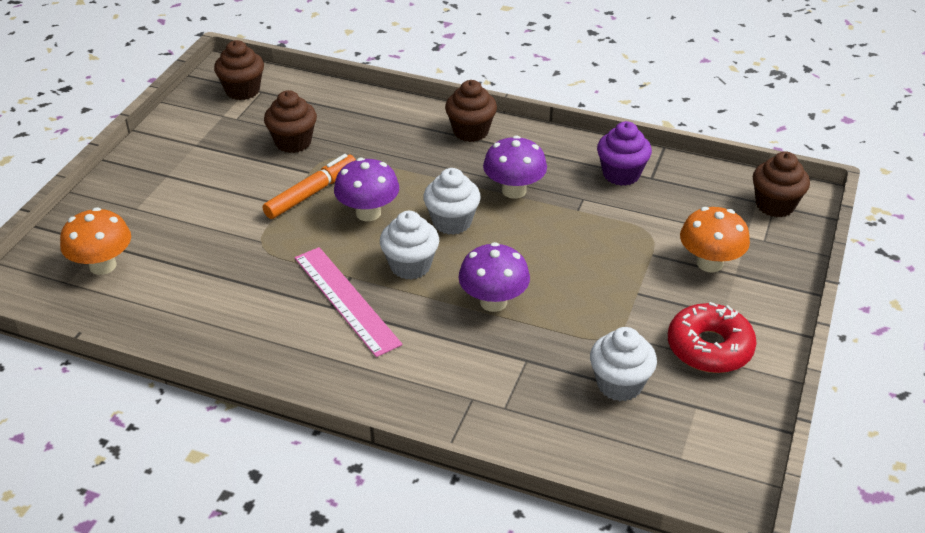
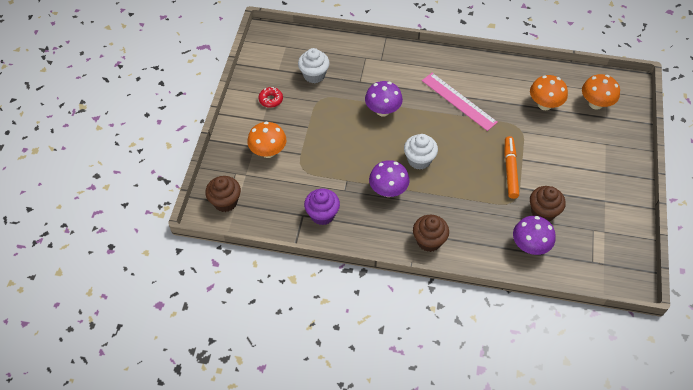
camera: 170 degrees right, 15 degrees up
(193, 275) = (544, 104): none -> orange mushroom
(242, 90) = (606, 260): brown cupcake -> none
(311, 193) = (510, 170): orange marker -> orange marker turned 150 degrees clockwise
(368, 213) = (470, 160): purple mushroom -> purple mushroom (530, 246)
(410, 266) = (433, 126): white cupcake -> none
(709, 347) = (271, 100): red donut -> red donut, size x0.56

